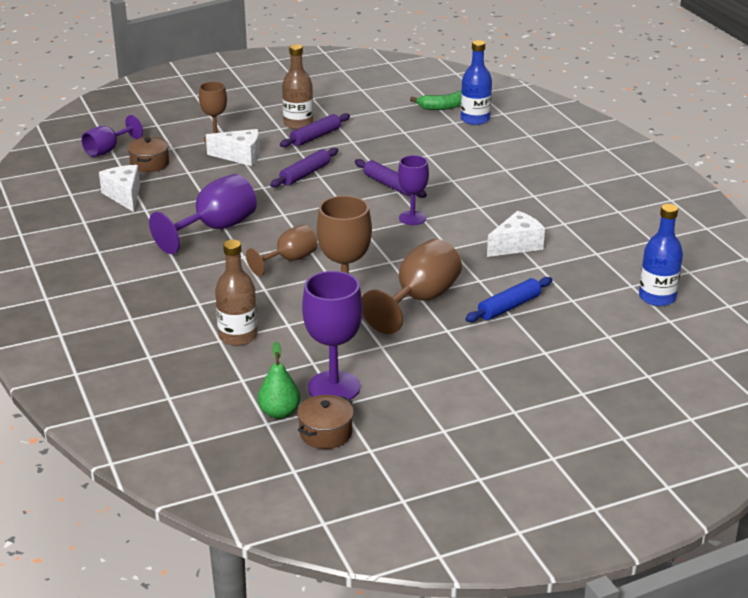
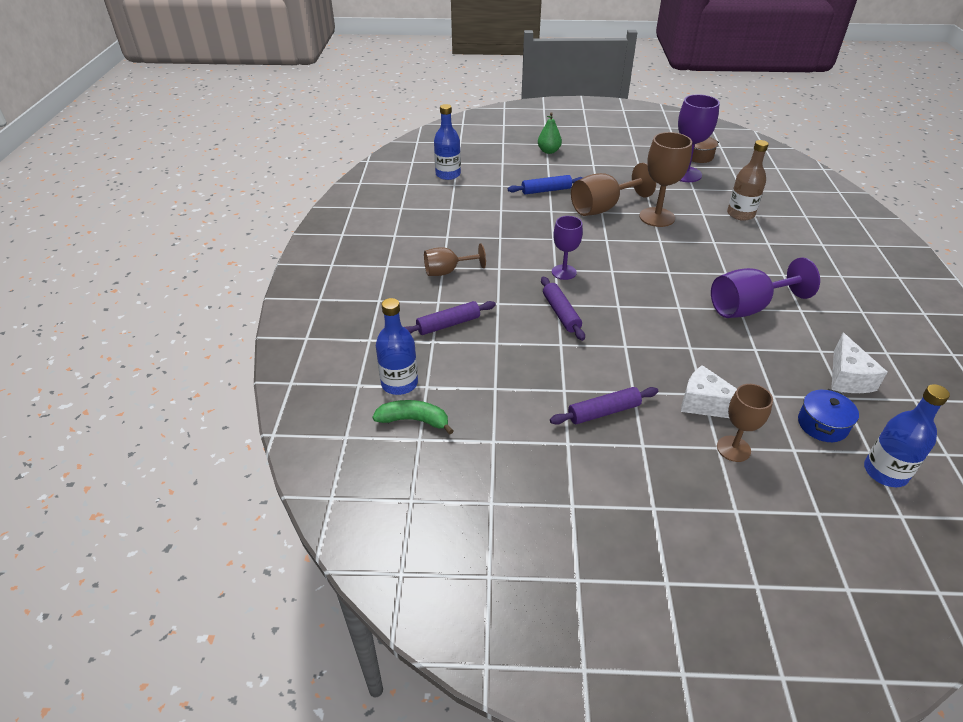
camera: 155 degrees left, 10 degrees up
(108, 150) = (885, 472): purple goblet -> blue bottle
(150, 164) = (822, 425): brown pot -> blue pot
(279, 412) = (722, 170): green pear -> green pear (548, 151)
(289, 260) = (687, 260): brown goblet -> brown goblet (447, 271)
(298, 124) = (615, 446): brown bottle -> none
(305, 174) = (639, 352): purple rolling pin -> purple rolling pin (448, 324)
(516, 245) = (501, 228): white cheese -> none

